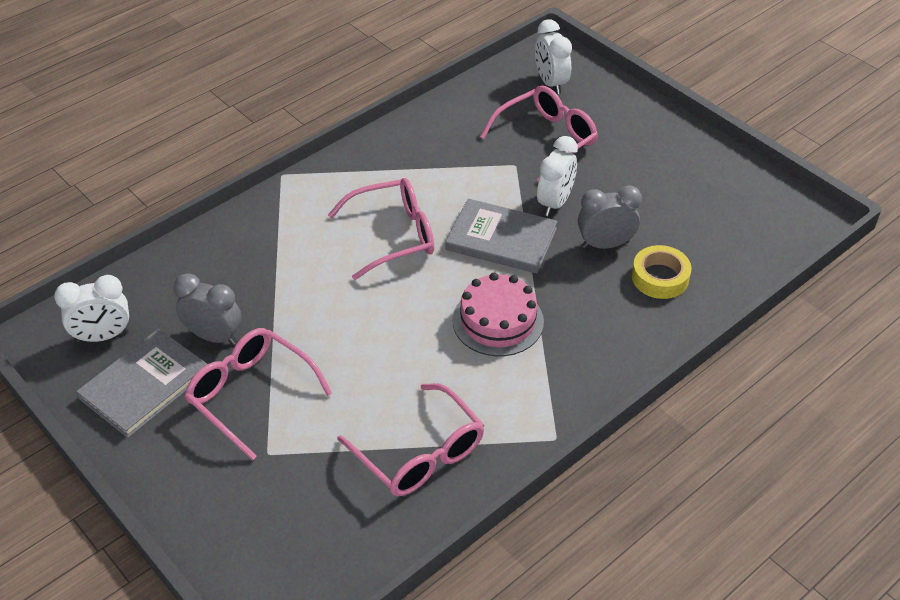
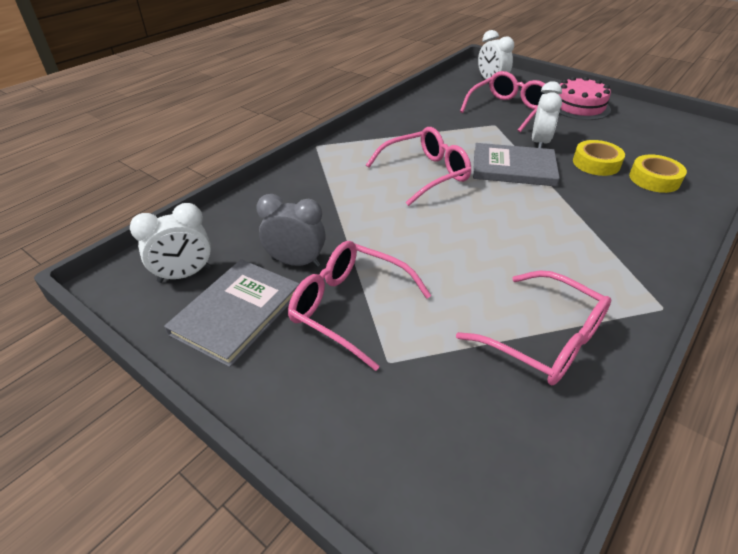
camera: 10 degrees left, 5 degrees down
(498, 321) = (547, 221): pink cake -> pink cake (579, 106)
(605, 244) = (596, 163): grey clock -> yellow tape

